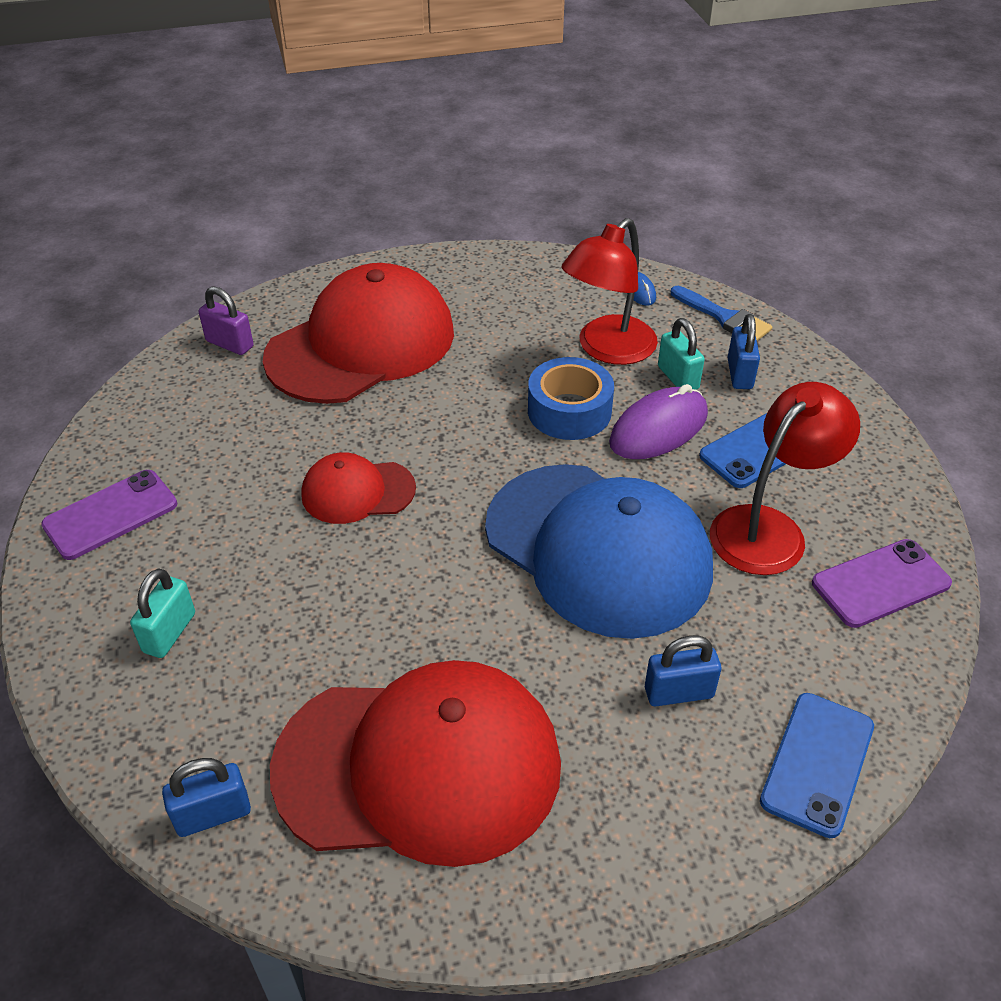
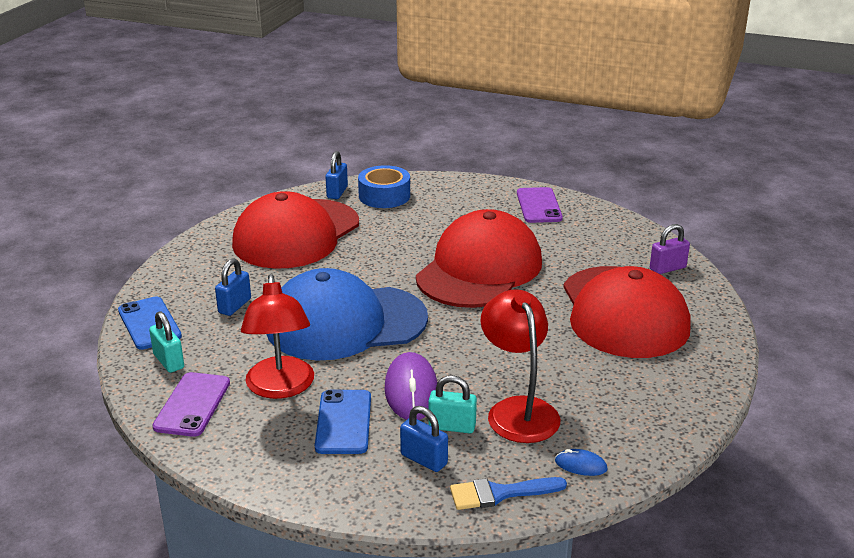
camera: 125 degrees right, 15 degrees down
(169, 632) = (441, 203): turquoise padlock -> turquoise padlock (169, 361)
(357, 492) = (479, 269): red cap -> red cap, size x2.03
(569, 411) = (468, 363): blue tape -> blue tape (384, 196)

